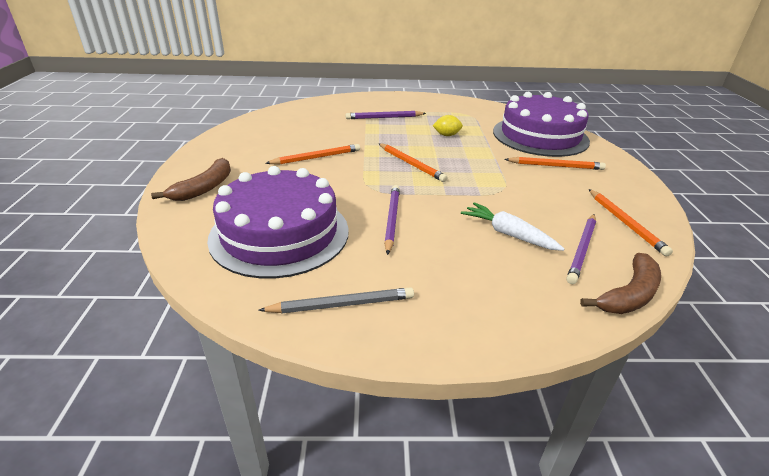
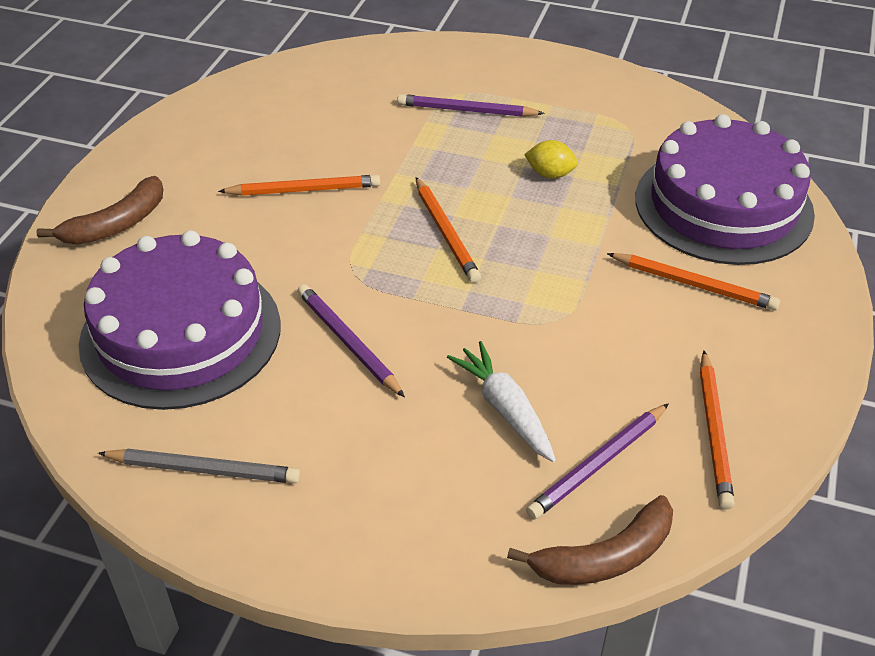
camera: 20 degrees right, 10 degrees up
(392, 219) = (348, 342): purple pencil -> purple pencil turned 60 degrees counterclockwise

